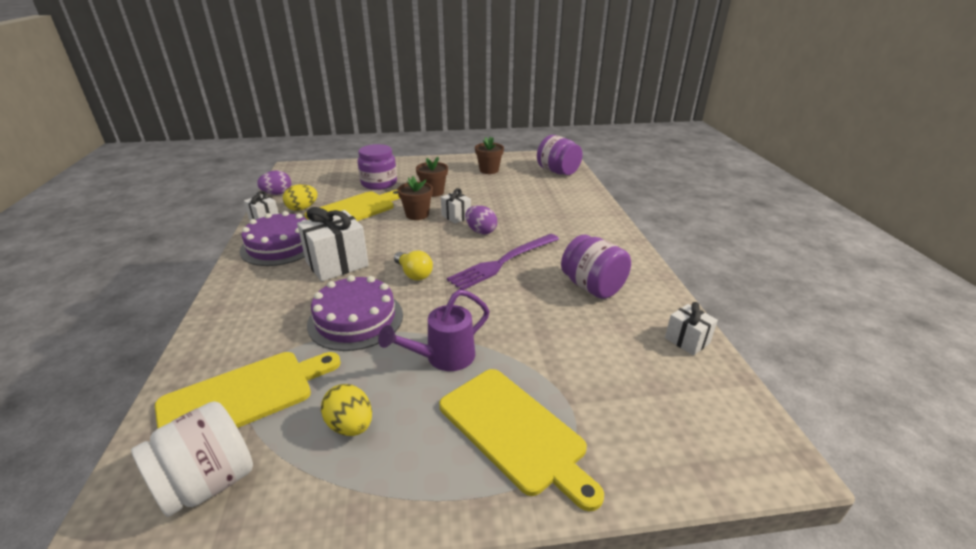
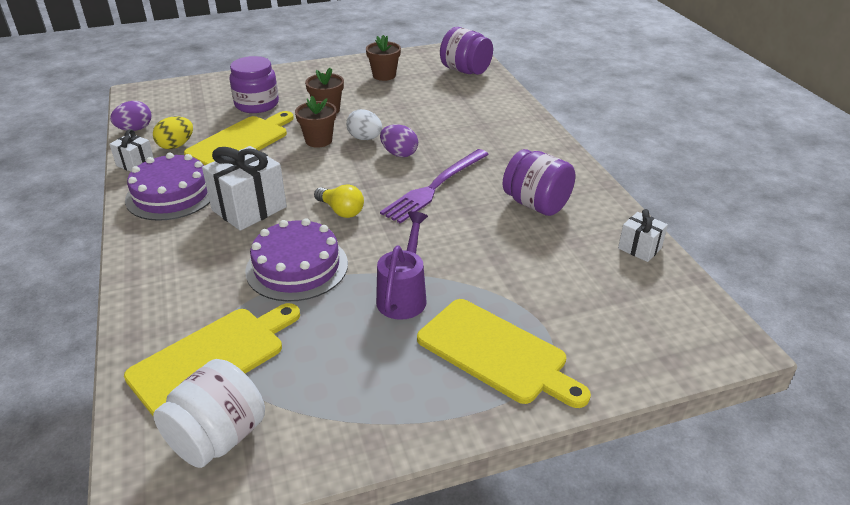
camera: 10 degrees left, 5 degrees up
(350, 425) = (336, 369): yellow egg -> none
(442, 358) = (404, 295): purple watering can -> purple watering can turned 150 degrees clockwise
(456, 216) = (365, 138): white gift -> white egg

